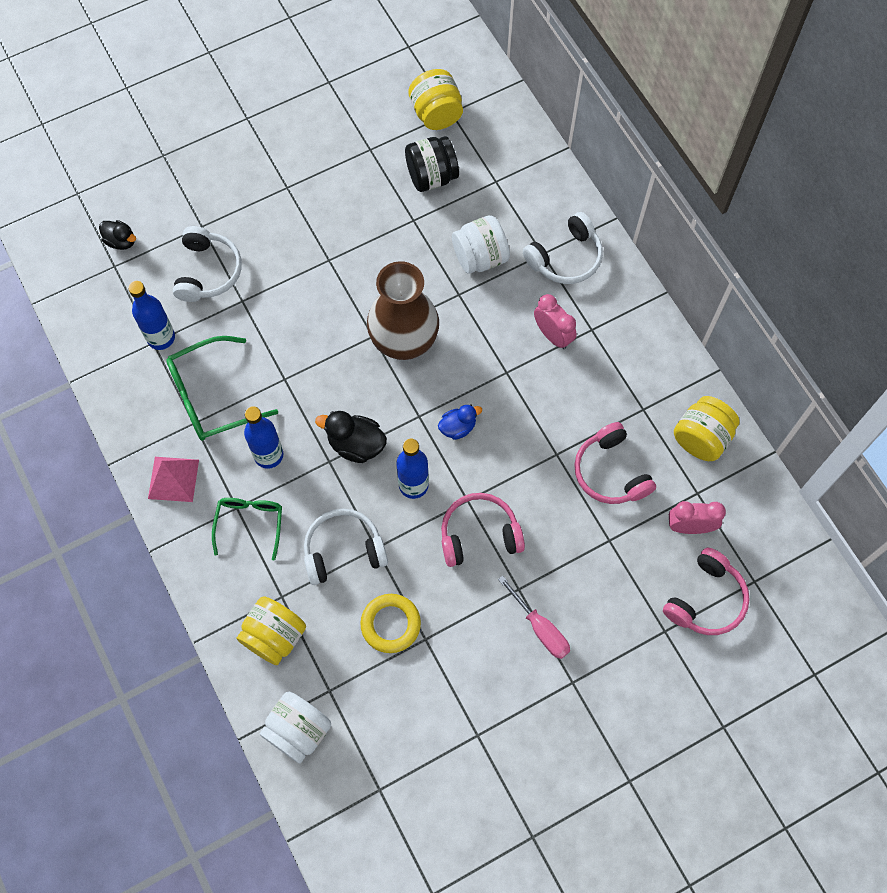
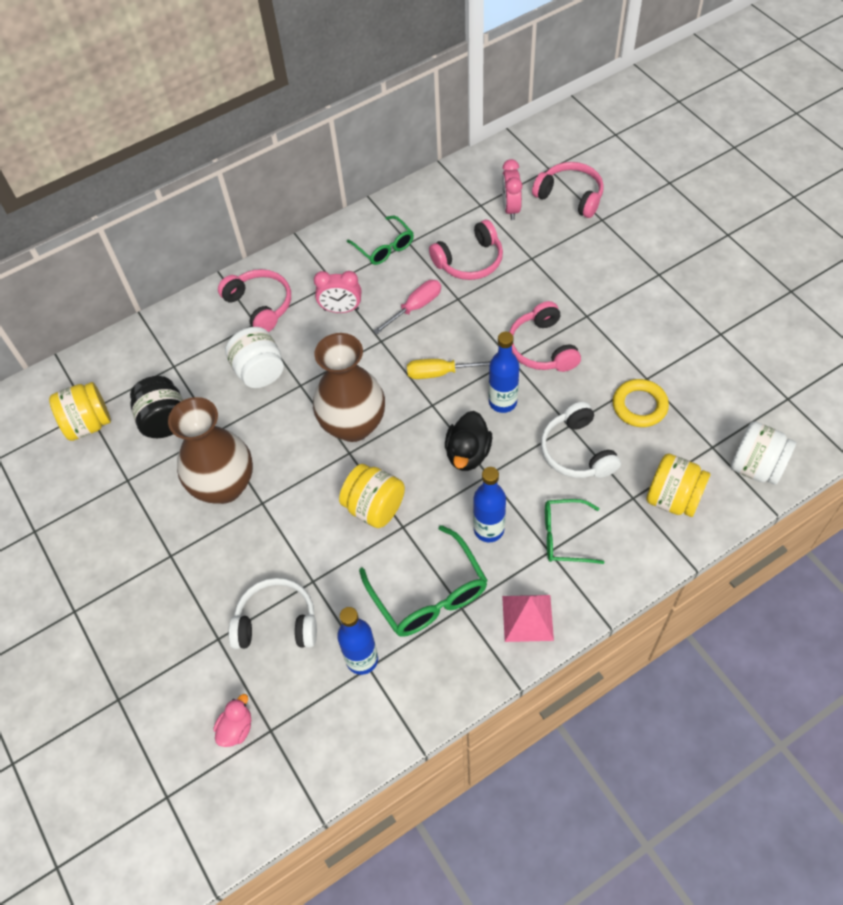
camera: 90 degrees left, 10 degrees down
(121, 241) = (236, 728): black duck -> pink duck
(352, 228) = (224, 486): none -> brown vase
(458, 427) = (440, 373): blue duck -> yellow screwdriver
(540, 628) = (618, 298): pink screwdriver -> pink screwdriver (415, 307)
(552, 335) = (341, 309): pink clock -> pink clock turned 135 degrees counterclockwise
(565, 258) = (260, 305): white headphones -> pink headphones
(638, 383) = (384, 247): none -> green glasses
(701, 438) = (431, 204): yellow jar -> yellow jar (374, 507)

